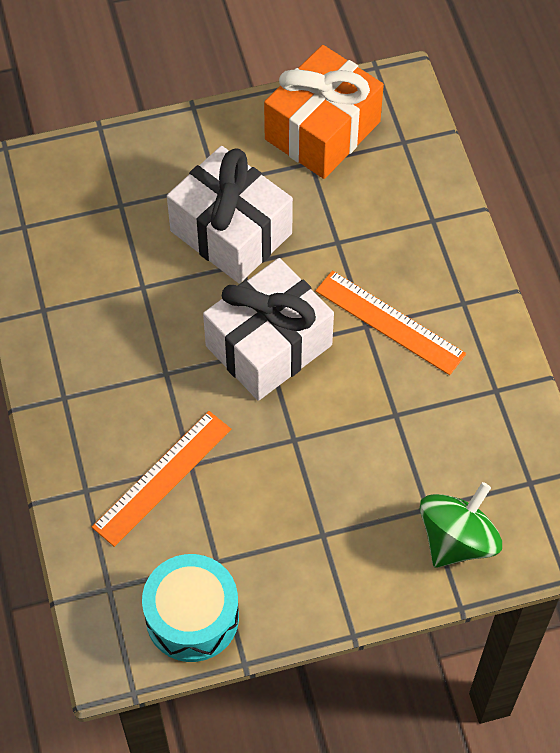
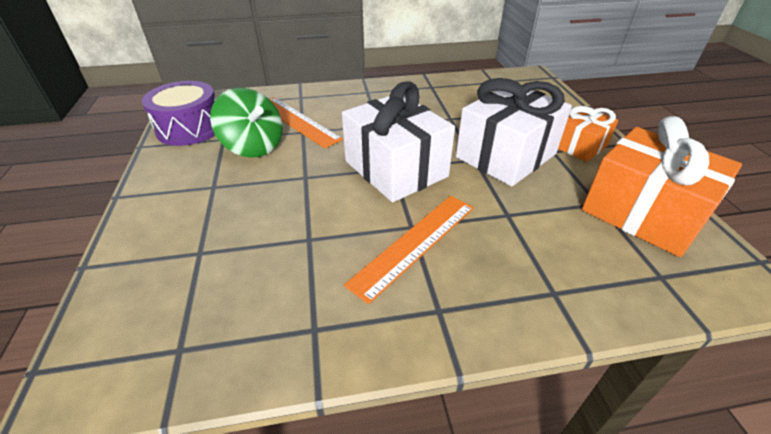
camera: 95 degrees right, 20 degrees down
(192, 617) = (190, 128): turquoise drum -> purple drum
(204, 155) = (580, 146): none -> orange gift
(457, 539) = (153, 272): green spinning top -> green spinning top (253, 146)

